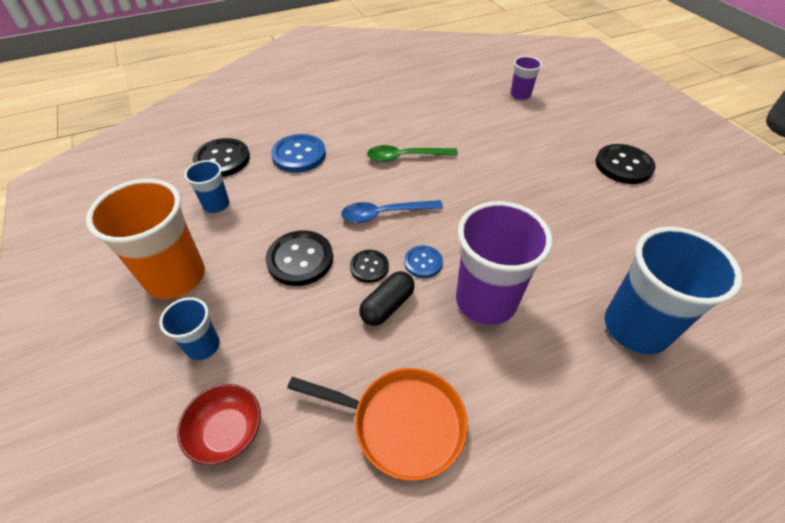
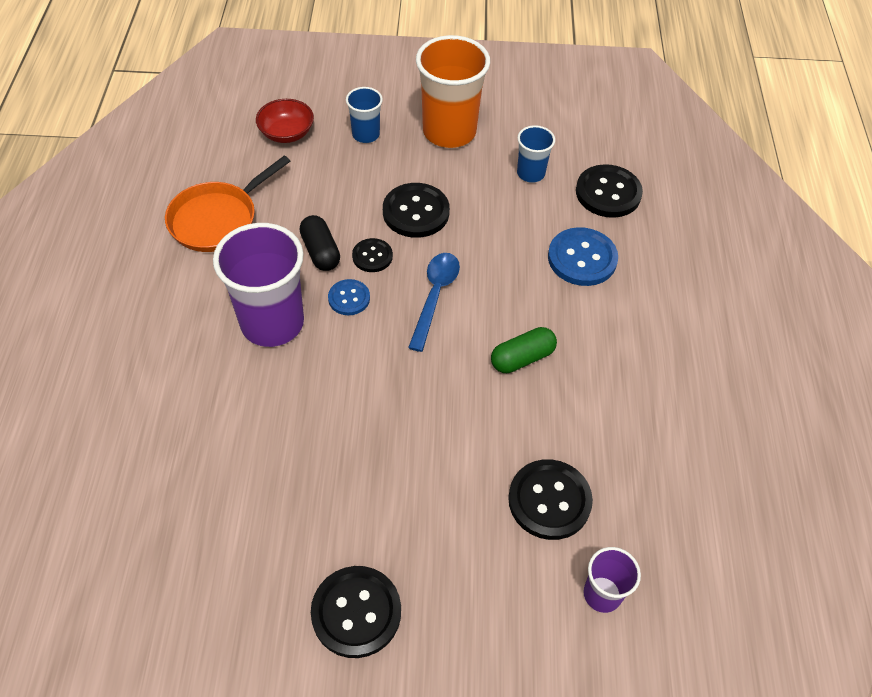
camera: 115 degrees right, 5 degrees up
(405, 157) = (522, 358): green spoon -> green capsule
(490, 121) = (549, 500): none -> black button
(635, 328) = (156, 422): blue cup -> none

